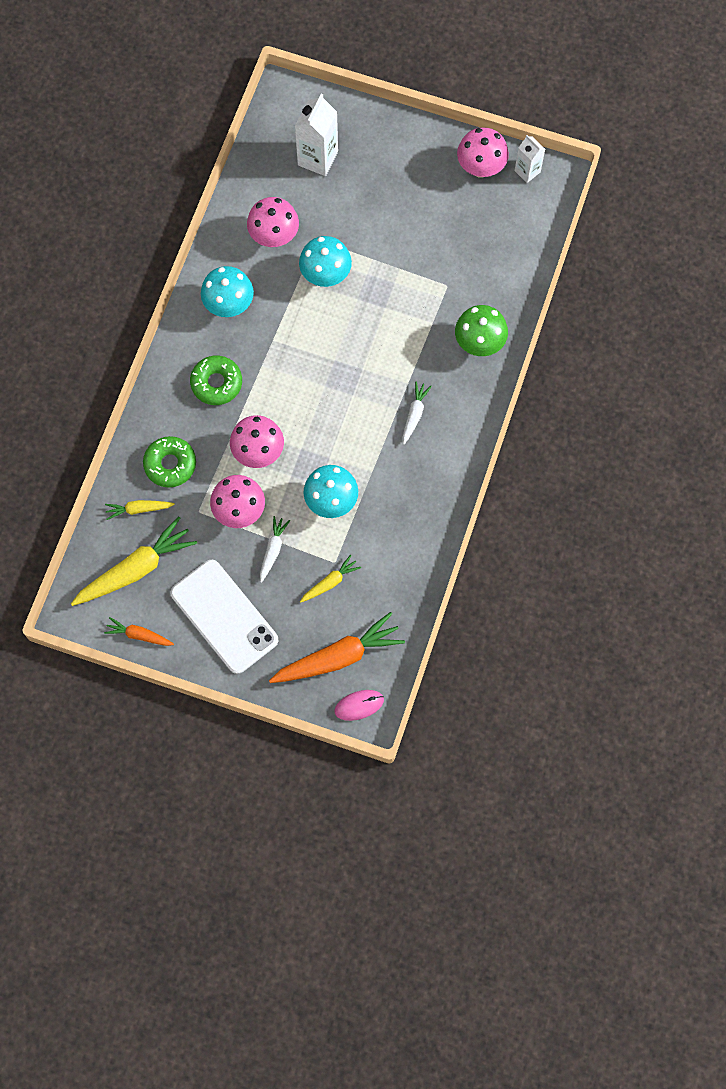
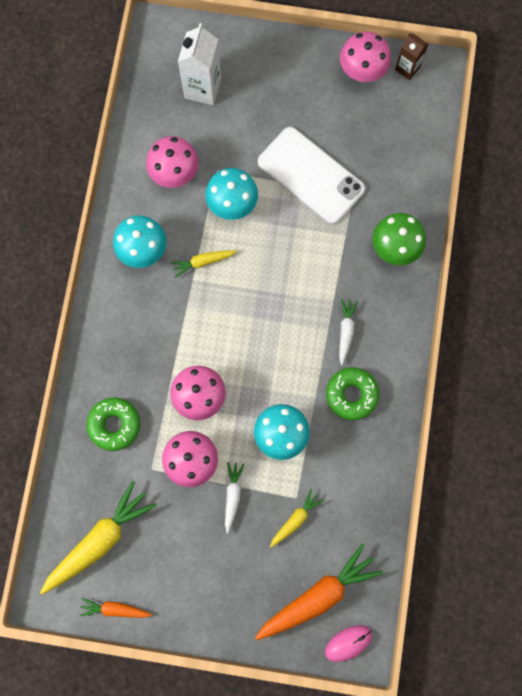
camera: 10 degrees left, 5 degrees up
(139, 509) = (91, 477): yellow carrot -> yellow carrot (203, 262)
(216, 383) = (145, 333): green donut -> green donut (351, 395)
(224, 616) = (197, 574): white phone -> white phone (311, 175)
(527, 171) = (407, 68): white carton -> brown carton

